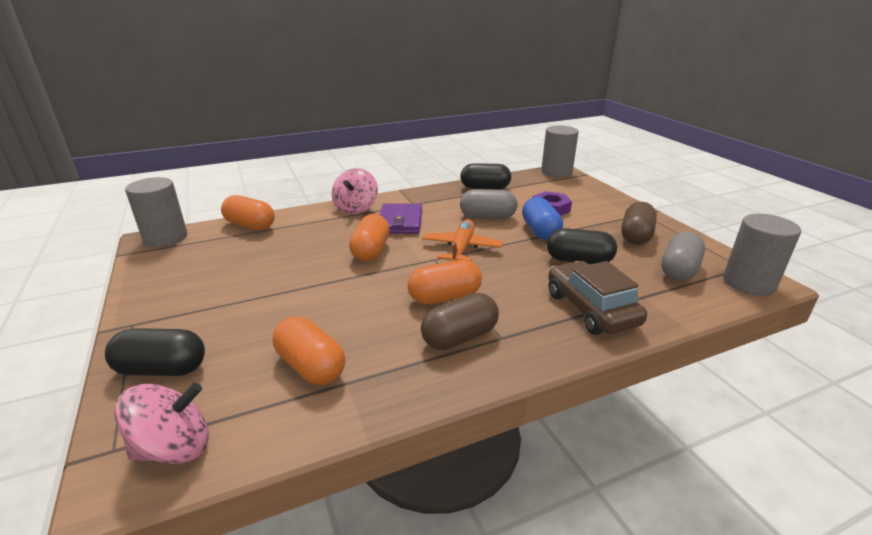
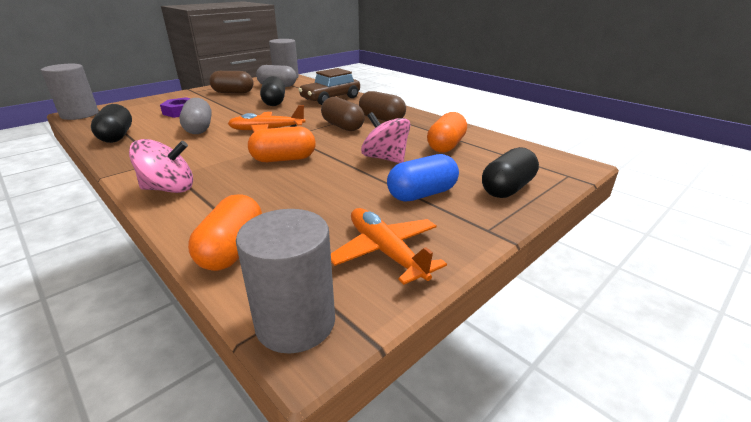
camera: 110 degrees left, 0 degrees up
(162, 369) = (507, 188): black capsule -> black capsule turned 60 degrees clockwise
(174, 448) = (541, 160): pink spinning top -> pink spinning top (385, 158)
(176, 272) = (385, 252): none -> orange plane
(400, 222) = (212, 159): purple wallet -> none
(444, 297) = (342, 126): orange capsule -> brown capsule
(540, 231) = (228, 112): blue capsule -> blue capsule (422, 194)

